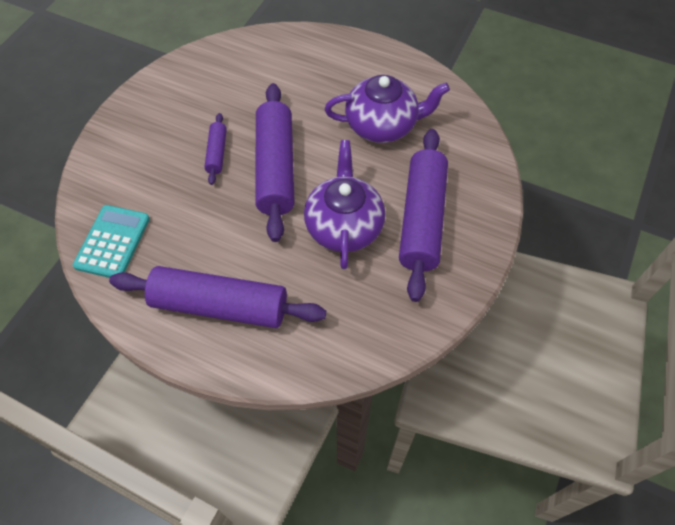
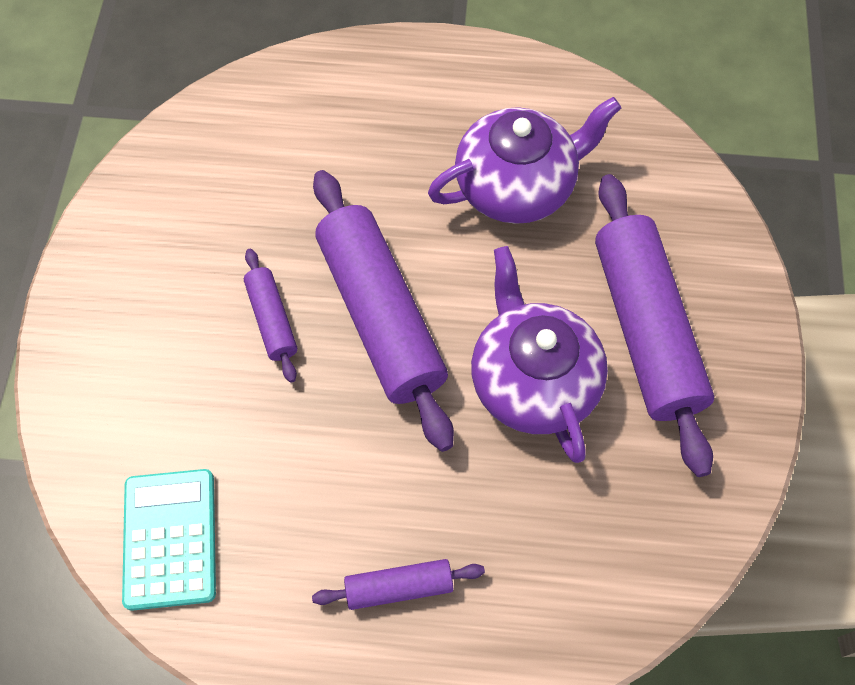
camera: 20 degrees left, 5 degrees up
(220, 306) = (399, 587): purple rolling pin -> purple rolling pin, size x0.47

